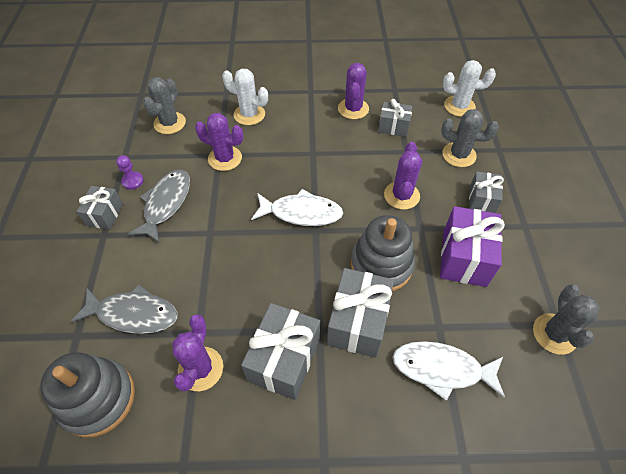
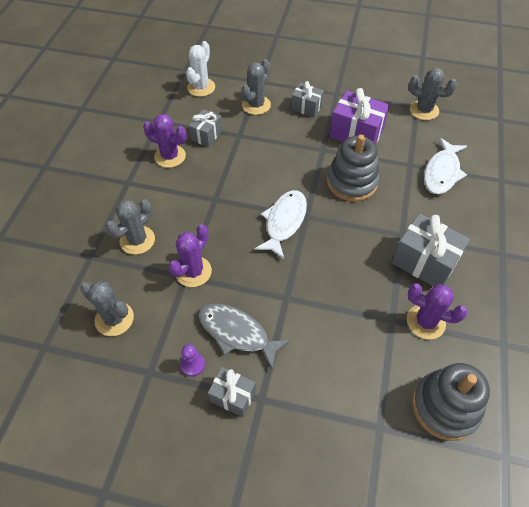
camera: 75 degrees left, 0 degrees up
(133, 314) = (364, 372): grey fish -> none
(249, 114) = (137, 240): white cactus -> grey cactus
(358, 322) = (399, 209): grey gift -> none
(401, 195) = (286, 151): purple cactus -> none

